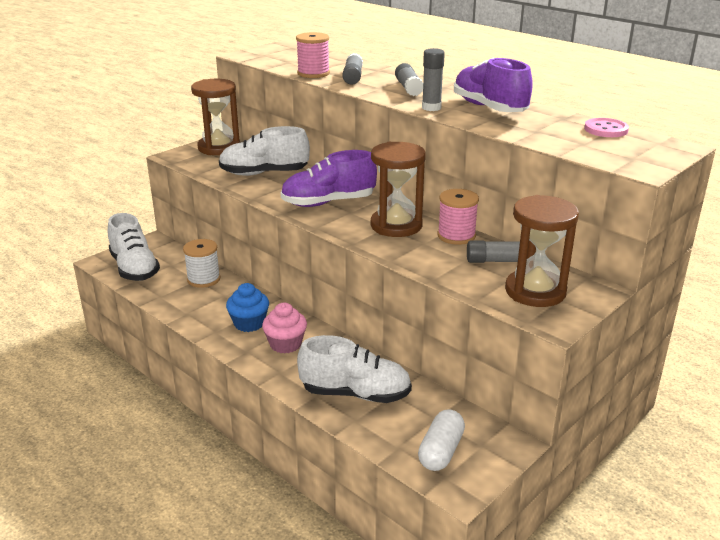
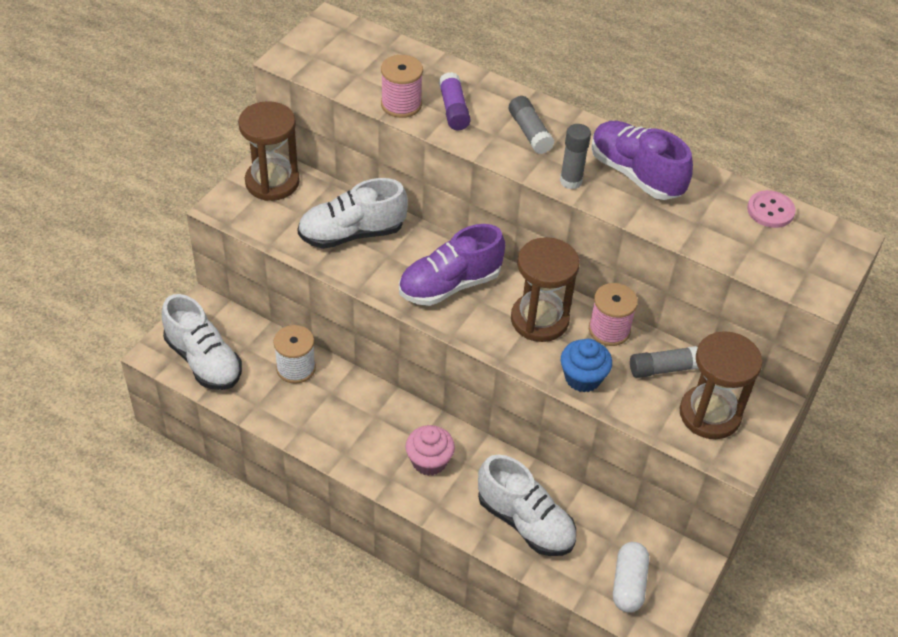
camera: 15 degrees left, 20 degrees up
(249, 323) = (377, 435): blue cupcake -> blue cupcake (582, 378)
(353, 77) = (453, 110): grey glue stick -> purple glue stick
(355, 393) = (525, 522): white shoe -> white shoe turned 45 degrees clockwise

